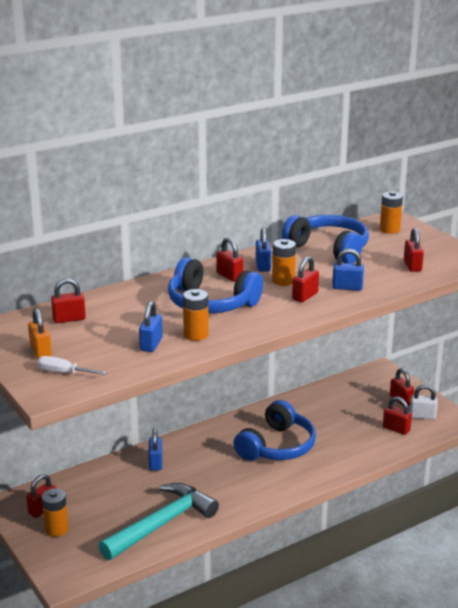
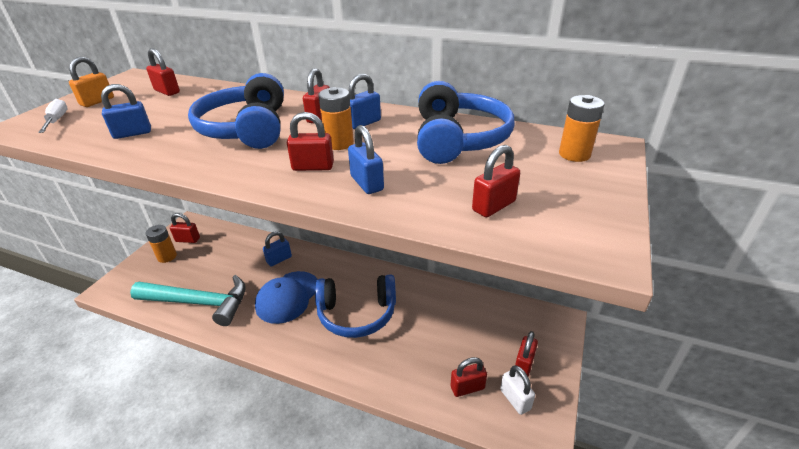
camera: 55 degrees right, 10 degrees up
(196, 335) = (166, 145): orange battery -> none
(215, 473) = (288, 297): none -> blue cap
(396, 429) = (467, 387): red padlock -> red padlock turned 75 degrees clockwise

